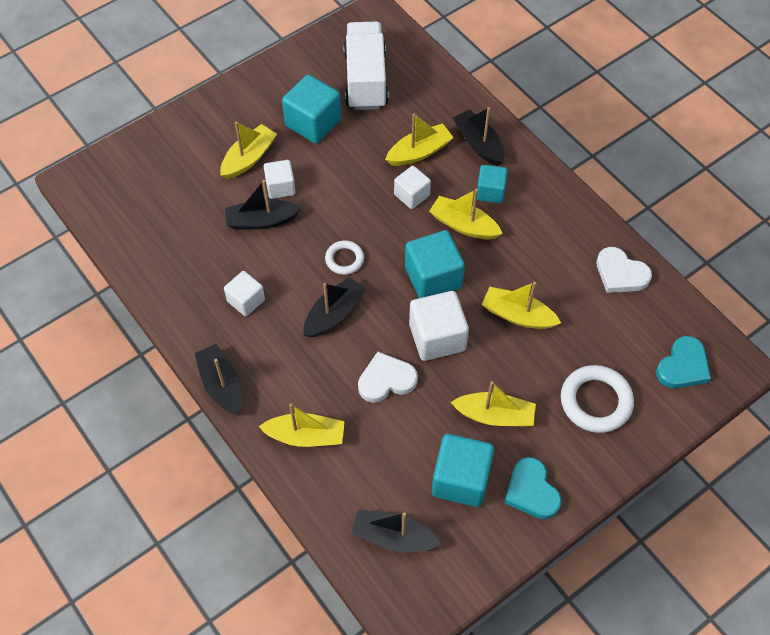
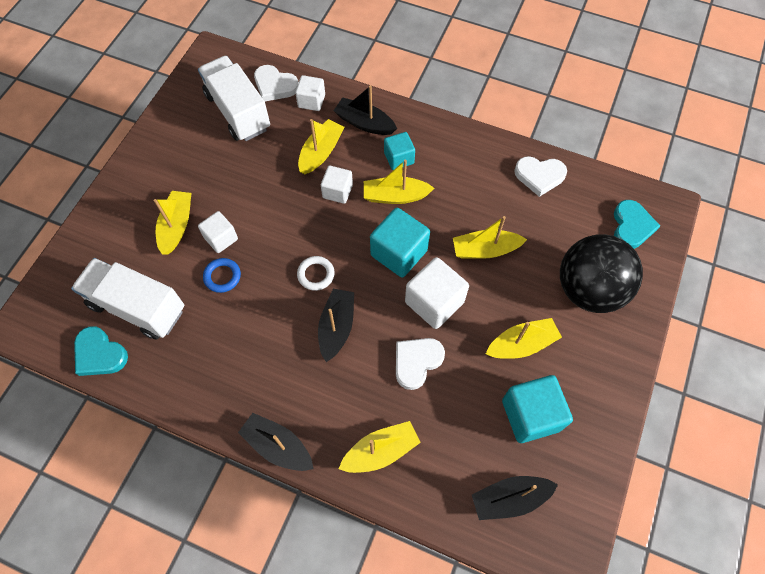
camera: 30 degrees left, 5 degrees up
(175, 211) = (137, 307): none -> white truck
(246, 300) = (252, 356): white cube -> white cube (311, 101)
(261, 221) = (222, 276): black boat -> blue ring
(313, 123) = (215, 169): turquoise cube -> none
(415, 70) = (275, 86): none -> white heart
(531, 491) = (590, 392): turquoise heart -> turquoise heart (99, 354)
(596, 401) = (588, 289): white ring -> black ball

